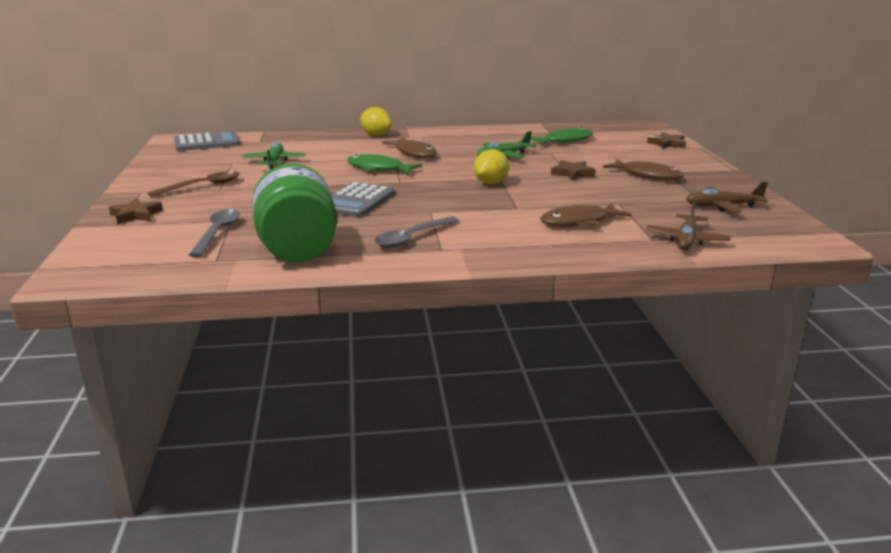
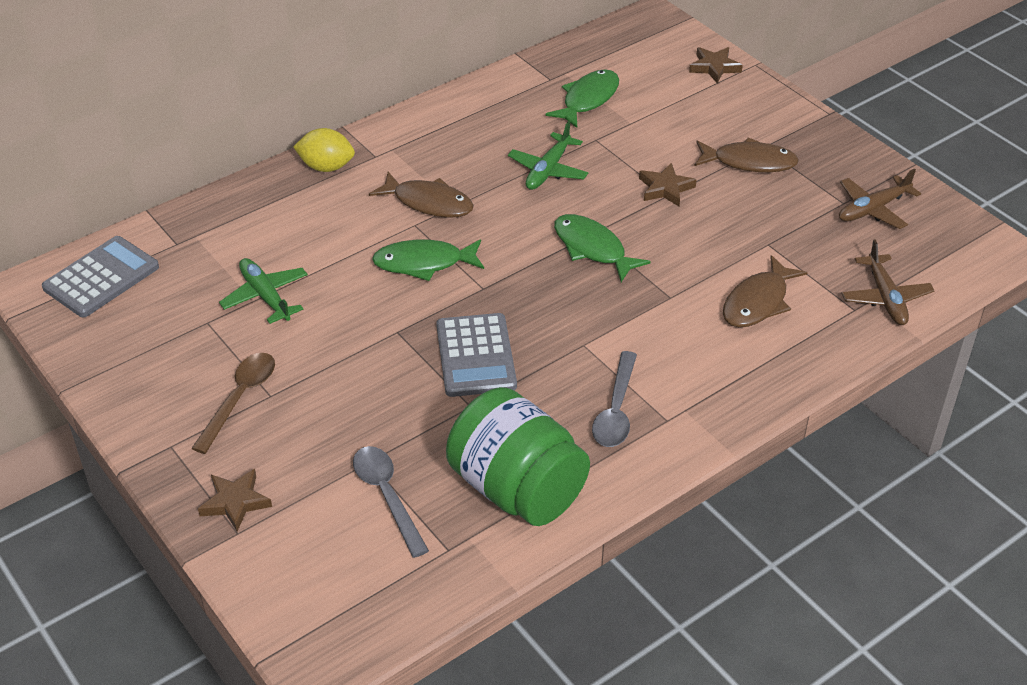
camera: 30 degrees left, 20 degrees up
(490, 183) = (592, 248): yellow lemon -> green fish

